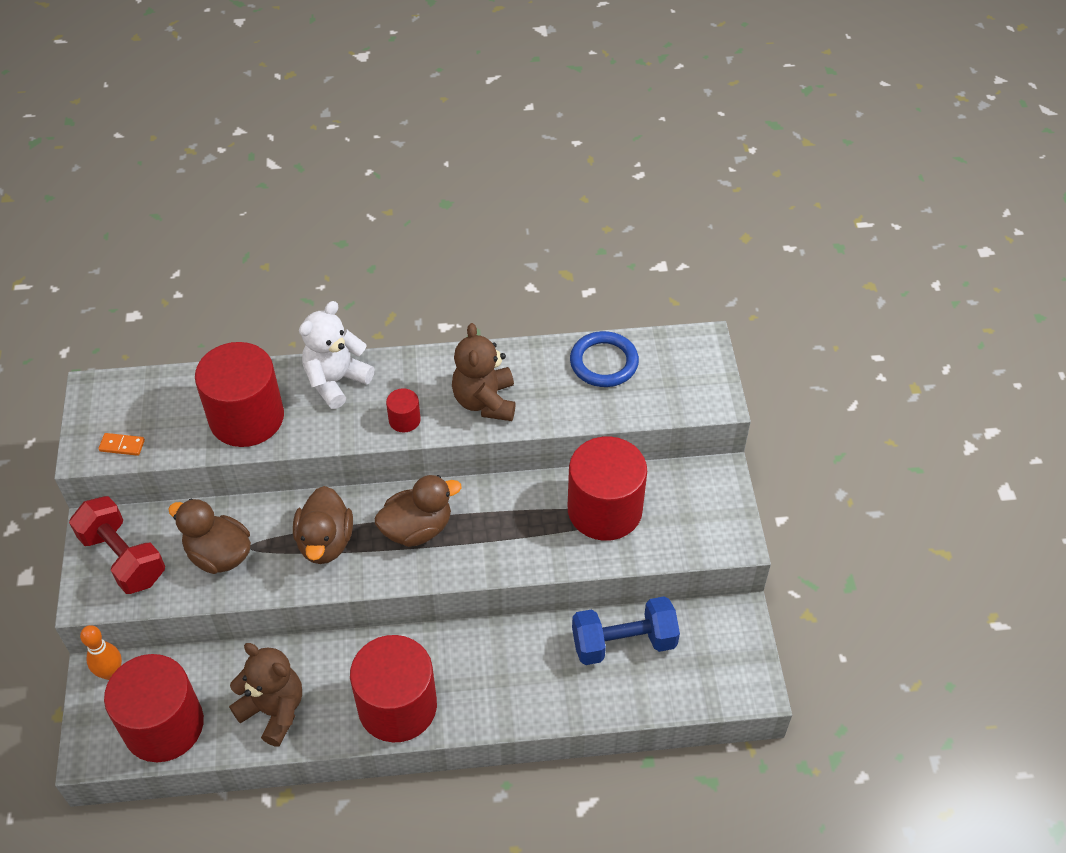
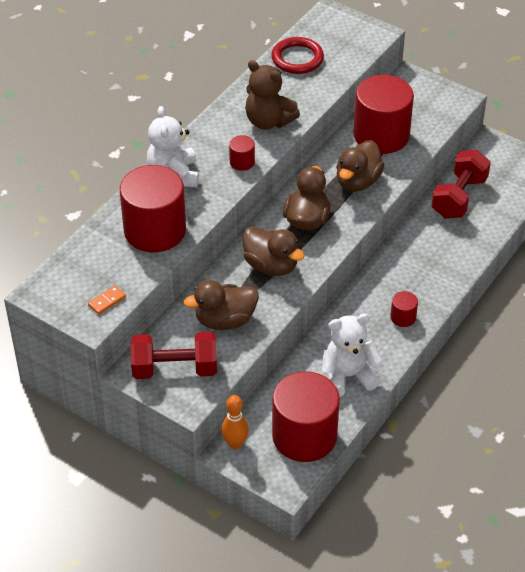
camera: 50 degrees left, 5 degrees down
(273, 710) = (348, 376): brown teddy bear -> white teddy bear
(397, 706) = (403, 317): red cylinder -> red cylinder, size x0.42
(514, 535) = (357, 181): none -> brown duck
(604, 362) = (297, 58): blue ring -> red ring
(623, 642) = (459, 197): blue dumbbell -> red dumbbell

